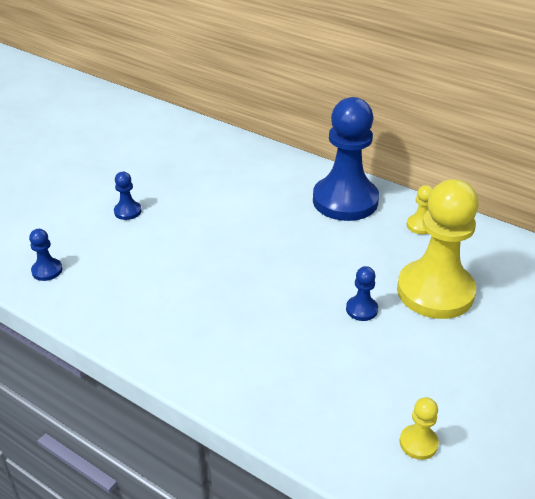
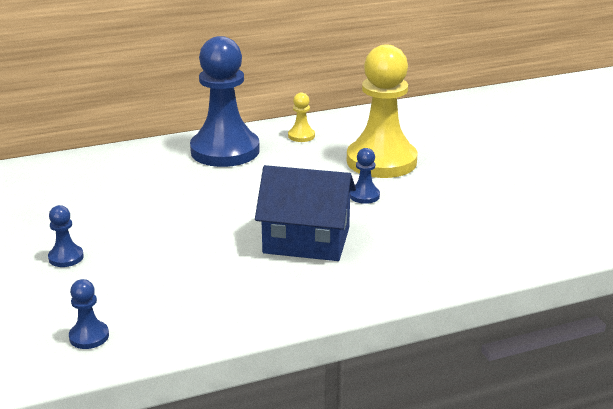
camera: 55 degrees left, 10 degrees down
(255, 310) = (306, 240): none -> blue house
(418, 443) = (520, 228): yellow pawn -> none

